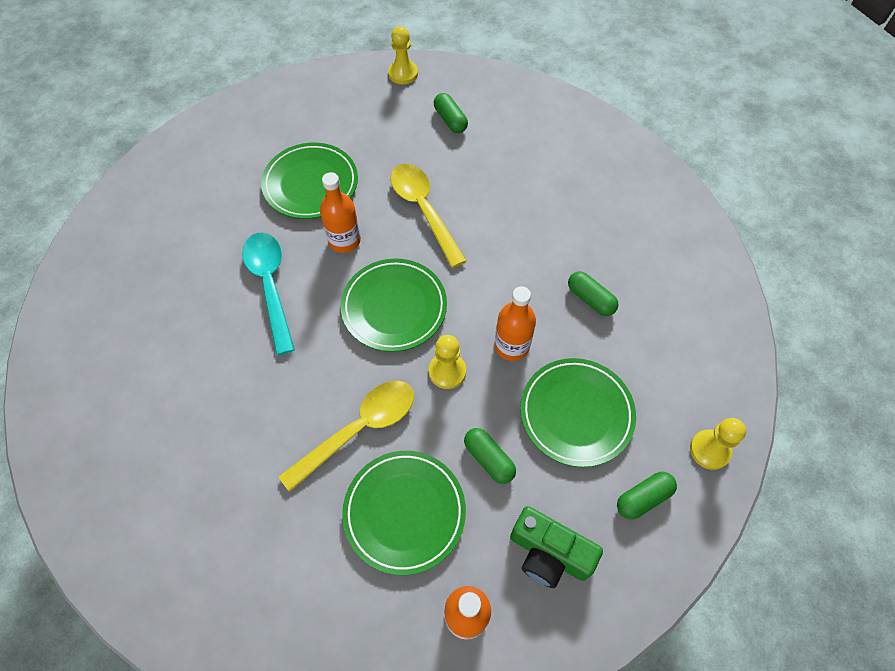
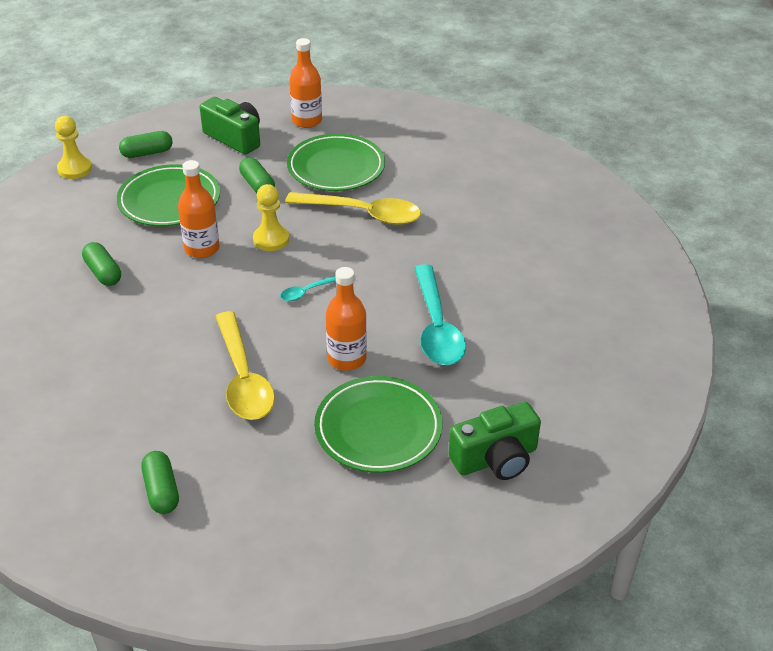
camera: 170 degrees left, 20 degrees down
(223, 174) = (495, 459): none -> green camera
(358, 430) = (362, 214): yellow spoon -> yellow spoon turned 135 degrees counterclockwise
(394, 307) = (307, 292): green plate -> turquoise spoon
(403, 73) = (203, 583): yellow pawn -> none

